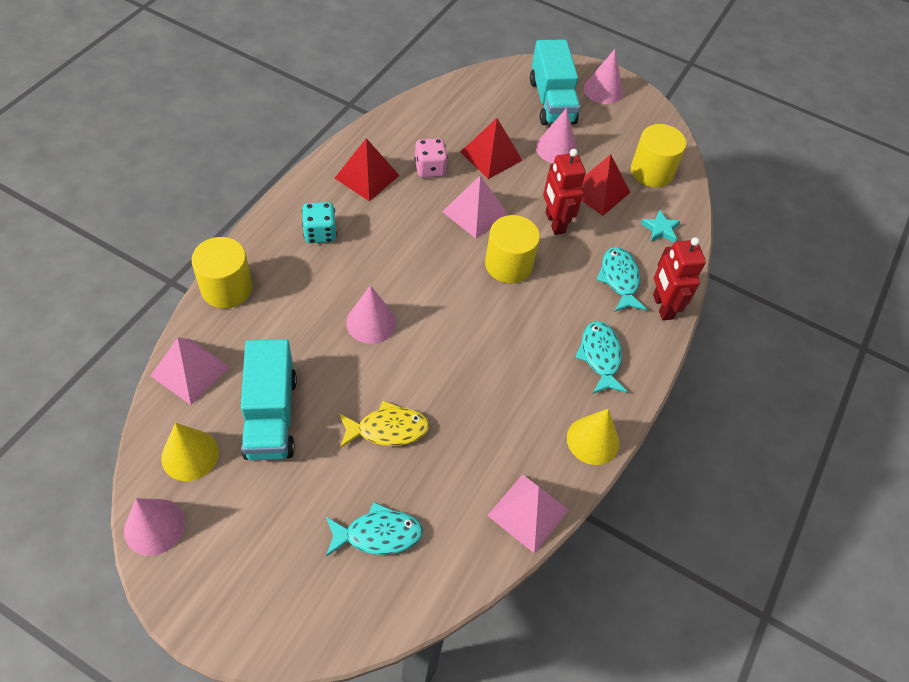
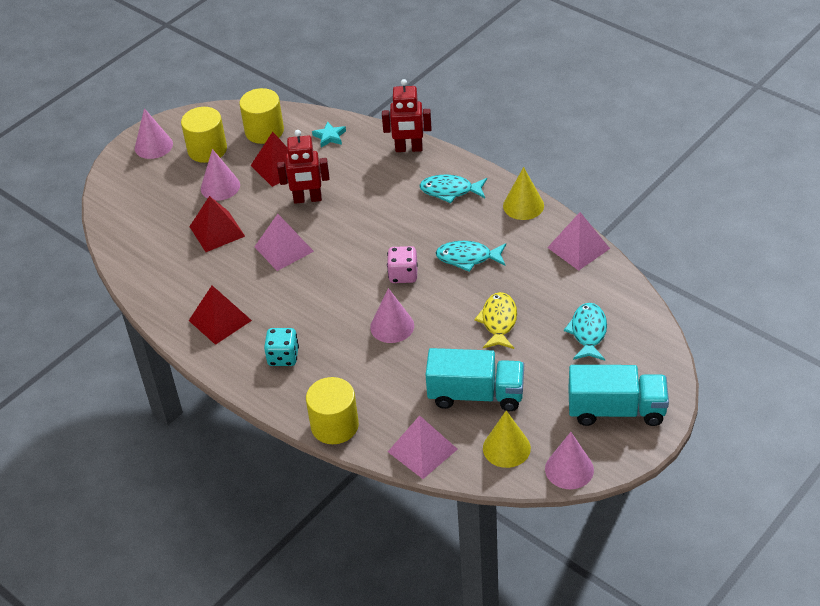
camera: 70 degrees left, 10 degrees down
(430, 169) = (222, 274): pink dice -> pink dice (403, 275)
(508, 265) = (347, 233): yellow cylinder -> yellow cylinder (207, 150)
(552, 101) = (158, 182): turquoise truck -> turquoise truck (616, 410)
(619, 279) = (377, 169): turquoise fish -> turquoise fish (468, 258)

